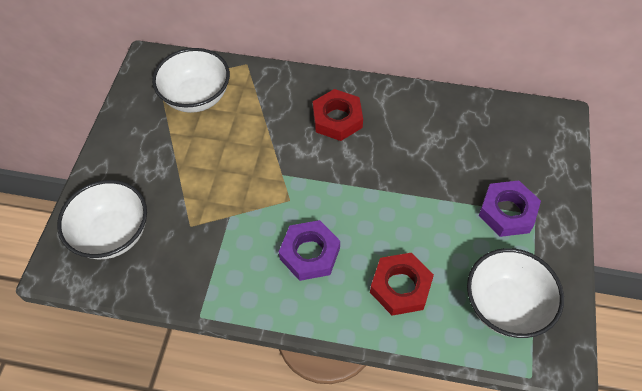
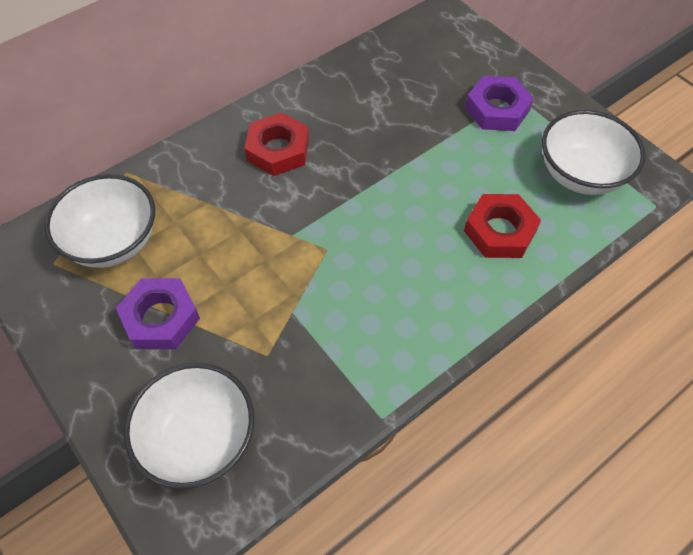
camera: 50 degrees left, 0 degrees up
(310, 253) = (401, 274): purple nut -> purple nut (160, 318)

